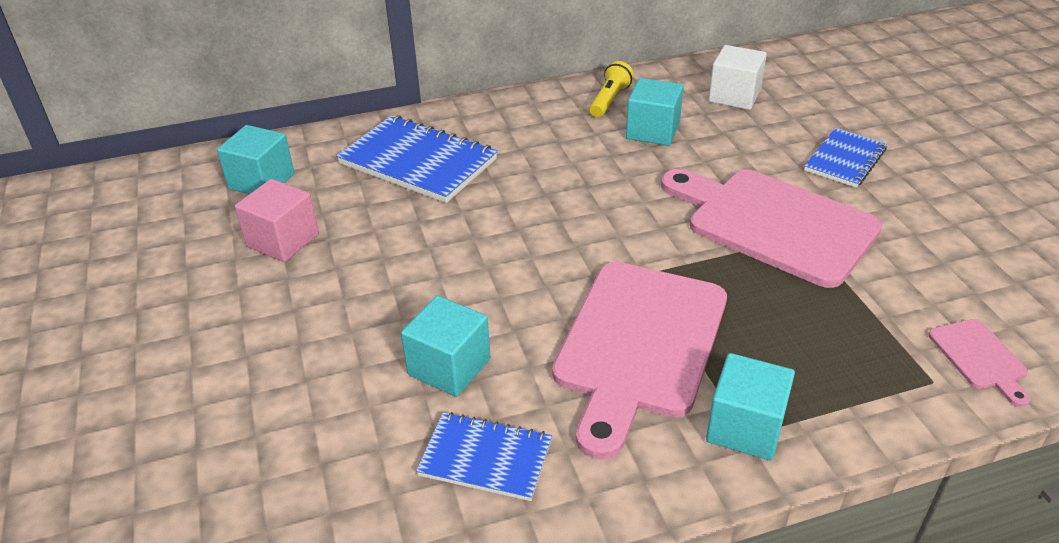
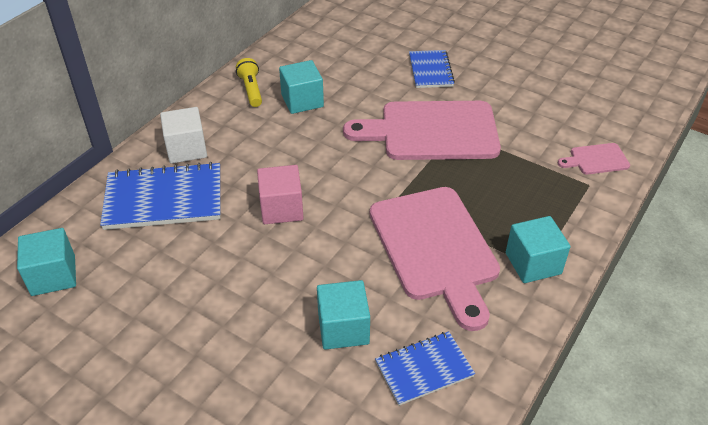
camera: 40 degrees left, 5 degrees up
(283, 240) = (127, 311): pink cube -> pink cube (281, 208)
(734, 96) = (328, 53): white cube -> white cube (186, 149)
(979, 357) = (596, 159): pink cutting board -> pink cutting board turned 135 degrees clockwise

